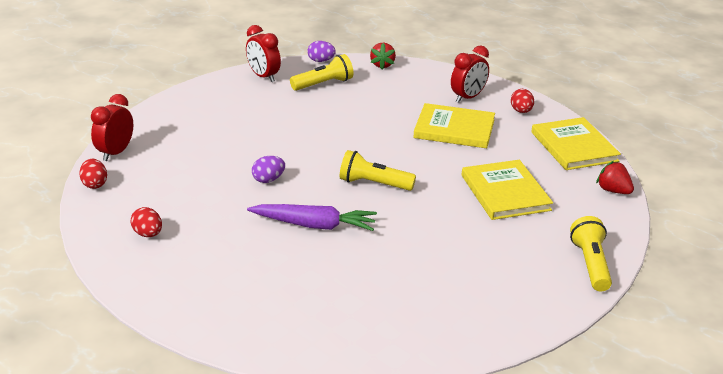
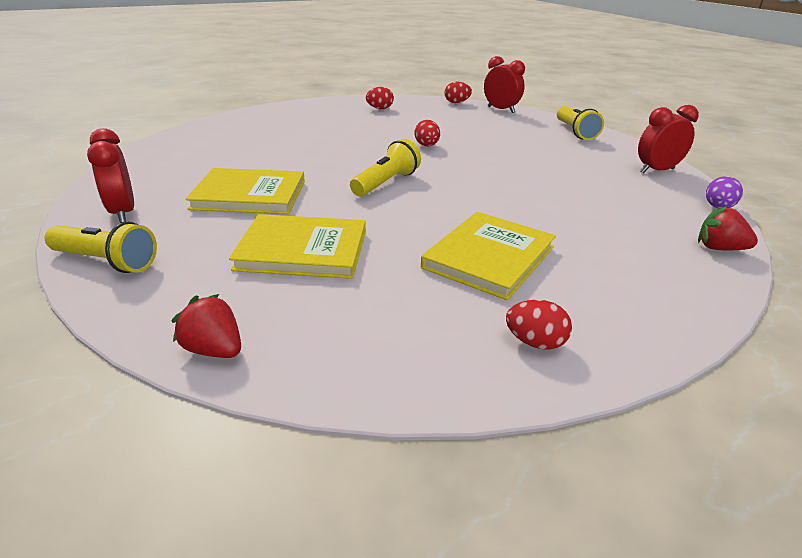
camera: 110 degrees right, 0 degrees up
(268, 180) = (427, 146): purple egg -> red egg
(314, 225) = (340, 150): purple carrot -> none
(323, 84) = (639, 197): yellow flashlight -> yellow flashlight (575, 132)
(468, 97) = (597, 297): red clock -> red clock (123, 213)
(574, 146) = (376, 361): yellow book -> yellow book (249, 195)
(613, 190) = (214, 350): red strawberry -> red strawberry turned 120 degrees counterclockwise

